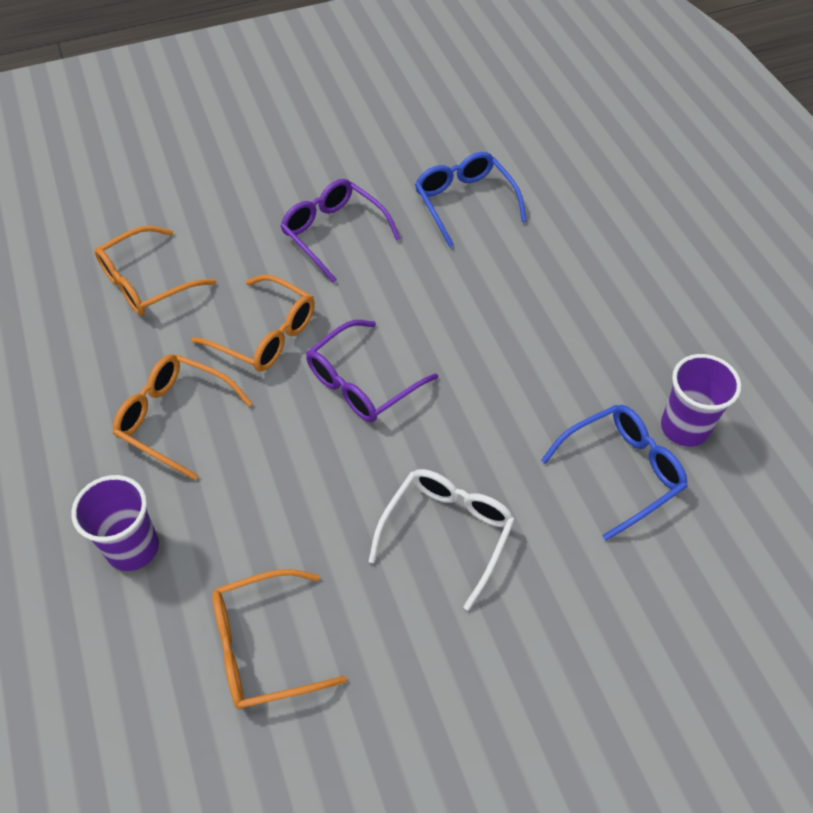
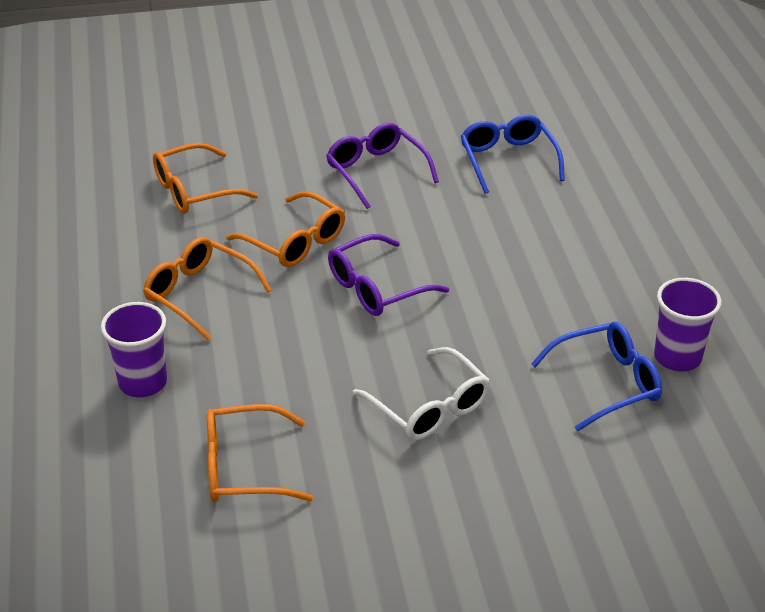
camera: 10 degrees right, 15 degrees down
(447, 532) = (429, 407): white glasses -> white glasses turned 105 degrees clockwise

